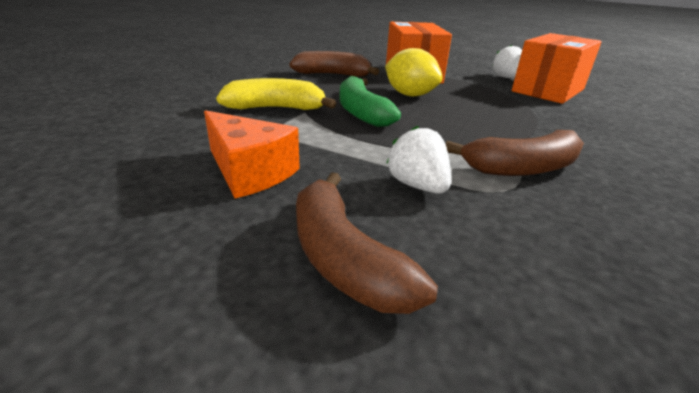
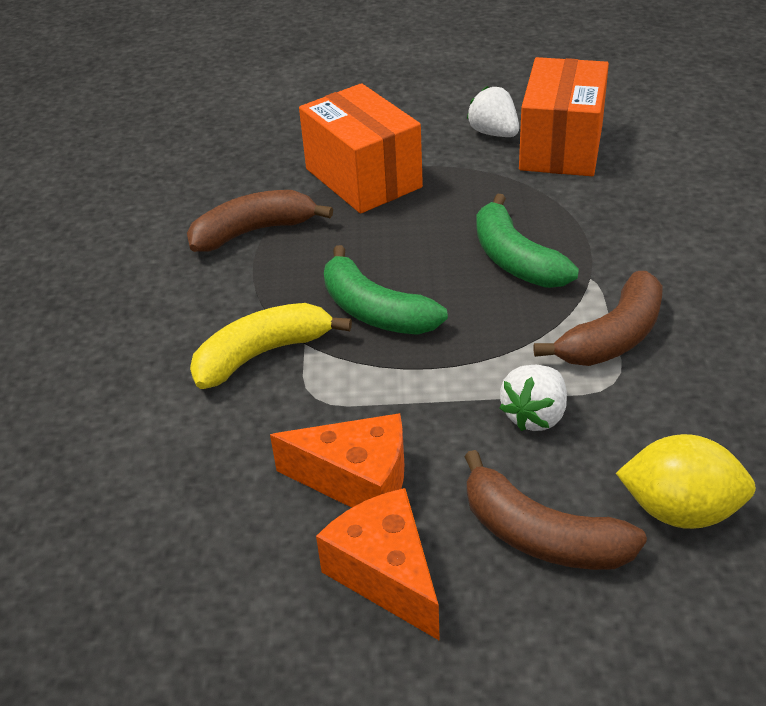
camera: 25 degrees left, 10 degrees up
(193, 227) = (386, 574): none -> orange cheese
(410, 95) = (401, 240): yellow lemon -> yellow lemon (680, 510)
(417, 186) = (535, 416): white strawberry -> white strawberry turned 90 degrees counterclockwise
(476, 118) = (515, 260): none -> green banana

